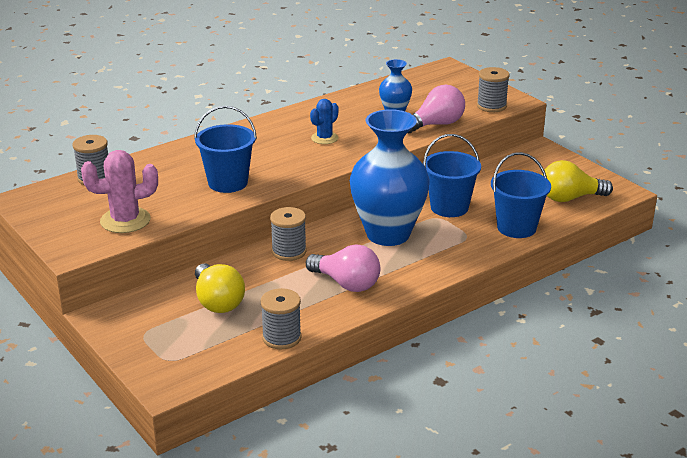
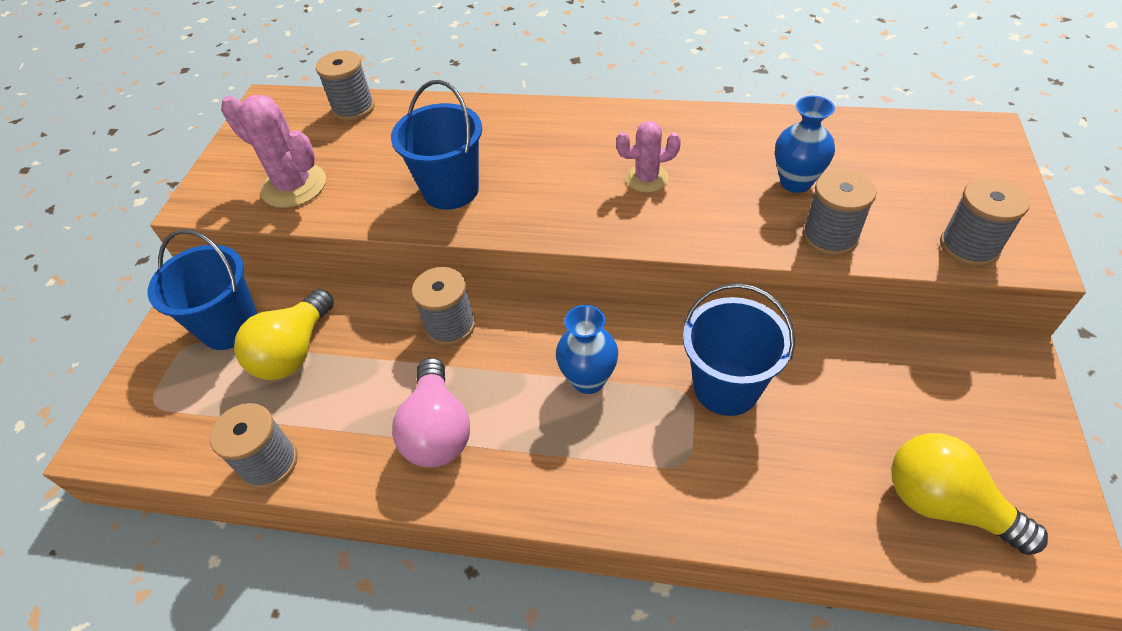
camera: 50 degrees right, 20 degrees up
(324, 138) = (647, 178): blue cactus -> pink cactus
(388, 234) = (588, 380): blue vase -> blue vase, size x0.48
(436, 124) = (829, 237): pink light bulb -> grey spool
(516, 227) = (777, 502): blue bucket -> blue bucket (230, 326)

